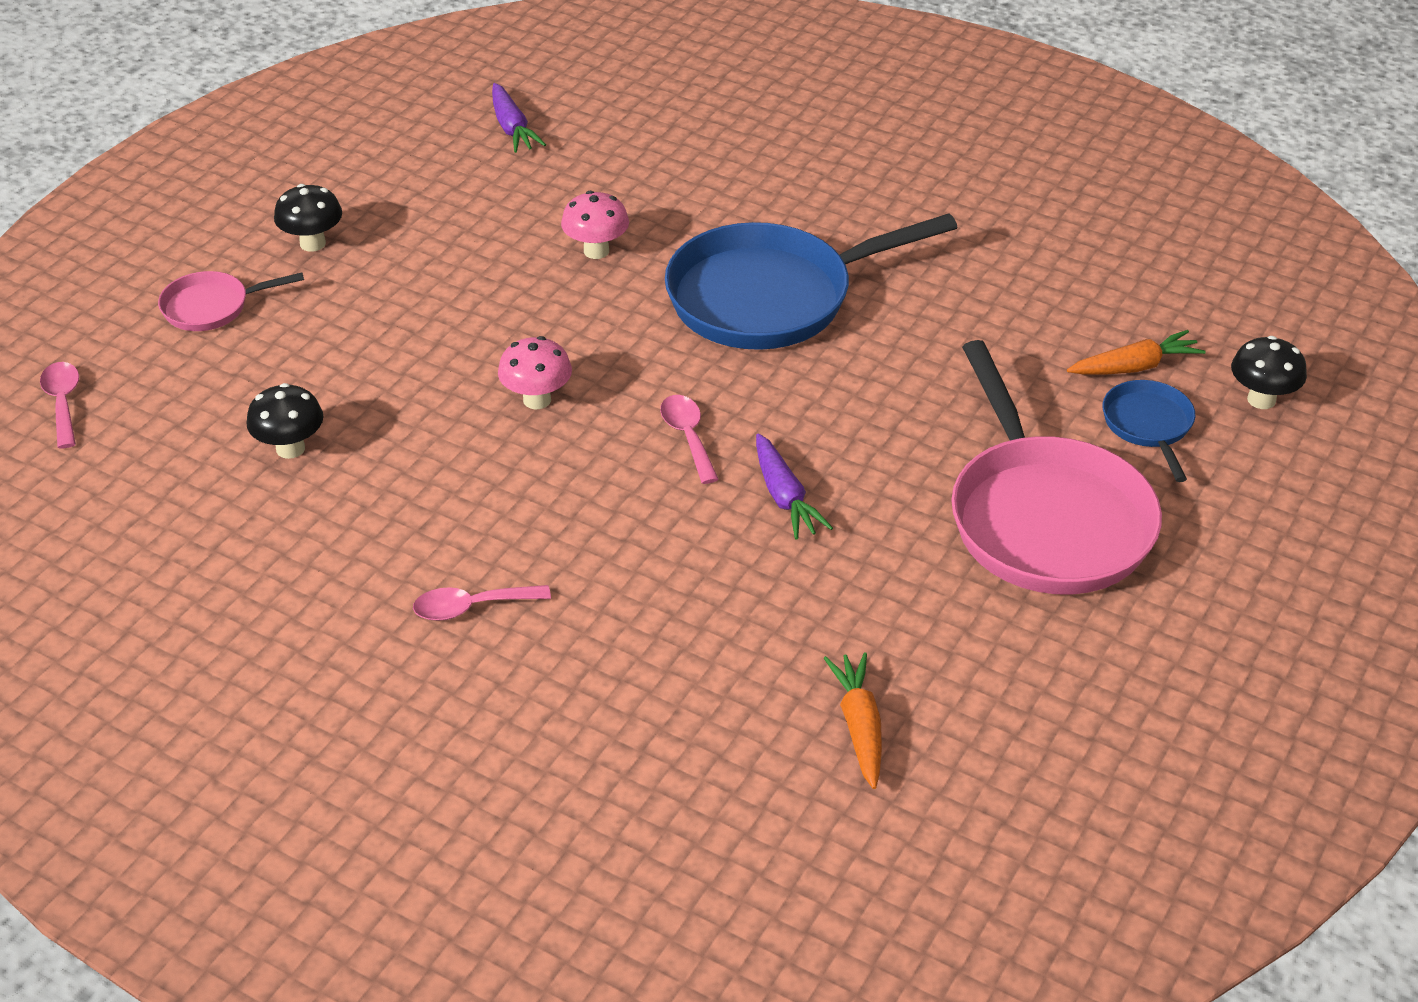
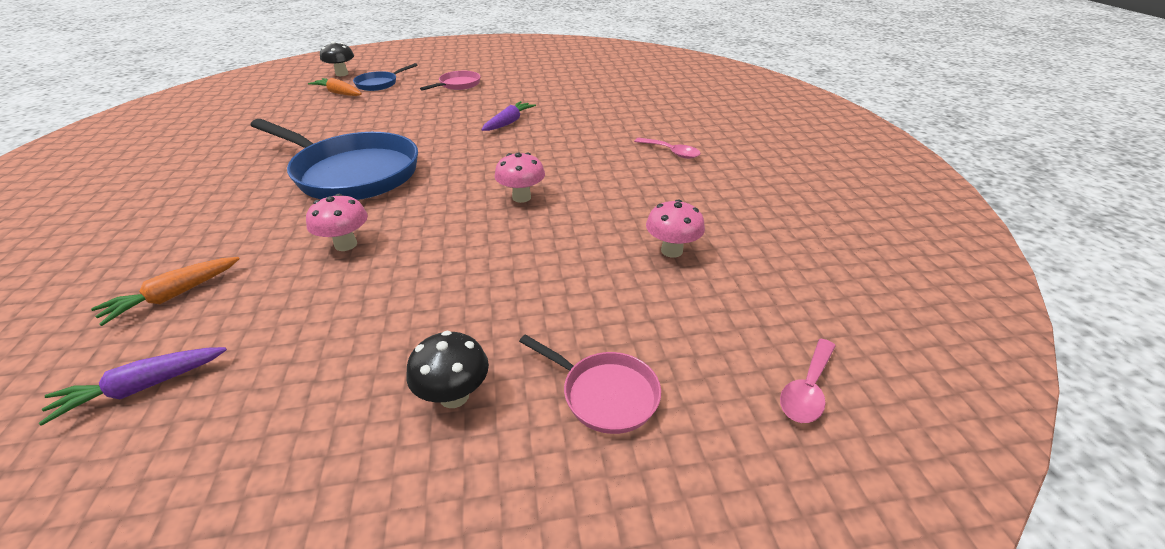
camera: 130 degrees left, 5 degrees down
(290, 448) = (671, 251): black mushroom -> pink mushroom
(512, 128) = (143, 387): purple carrot -> purple carrot turned 150 degrees counterclockwise
(688, 437) = (497, 152): pink spoon -> none
(859, 727) = (600, 82): orange carrot -> orange carrot (174, 296)
(1045, 519) = (458, 85): pink pan -> pink pan, size x0.47

